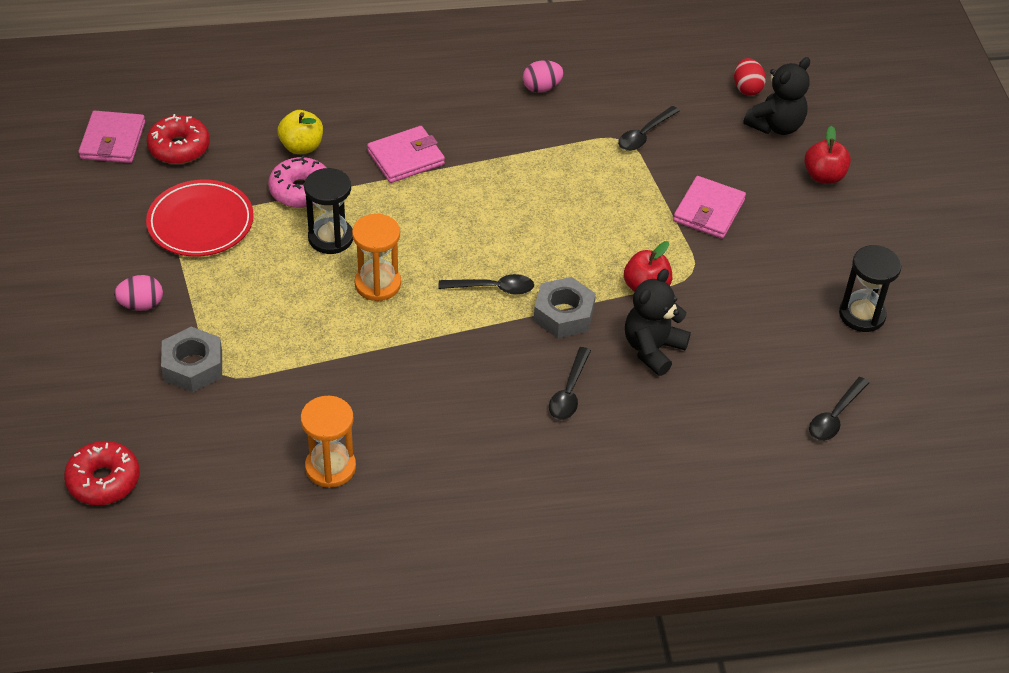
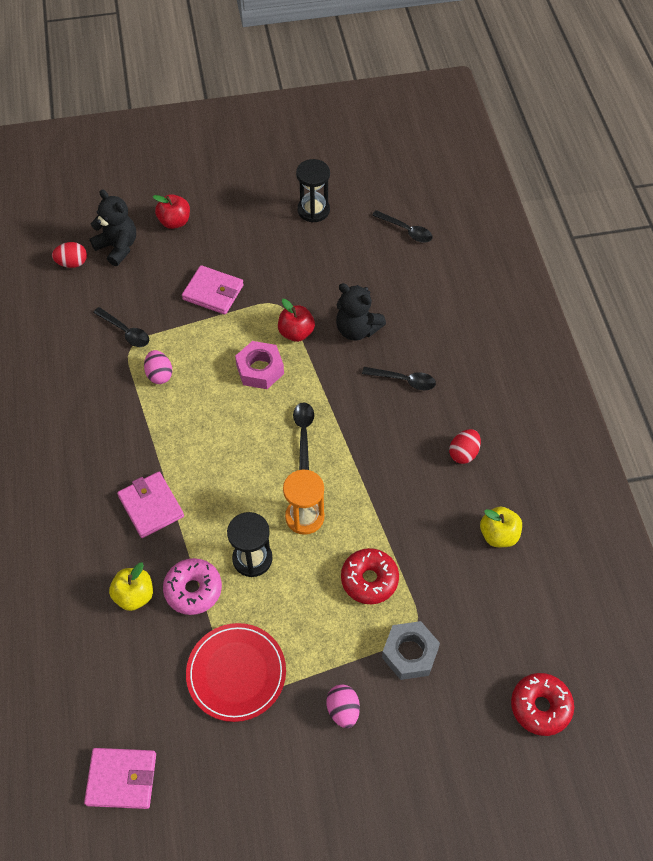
camera: 90 degrees left, 10 degrees up
(179, 148) = (133, 709): red donut -> red donut (369, 579)
(330, 467) = (498, 535): orange hourglass -> yellow apple
(453, 444) = (463, 453): none -> red egg
(541, 88) = (63, 405): pink egg -> pink egg (159, 374)
(563, 314) = (327, 385): grey nut -> none
(588, 251) = (260, 369): none -> pink nut

